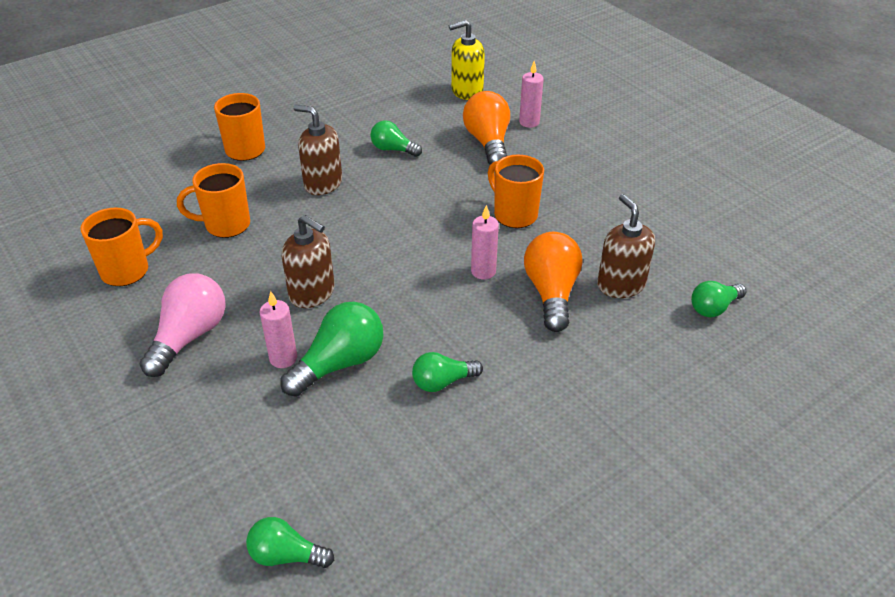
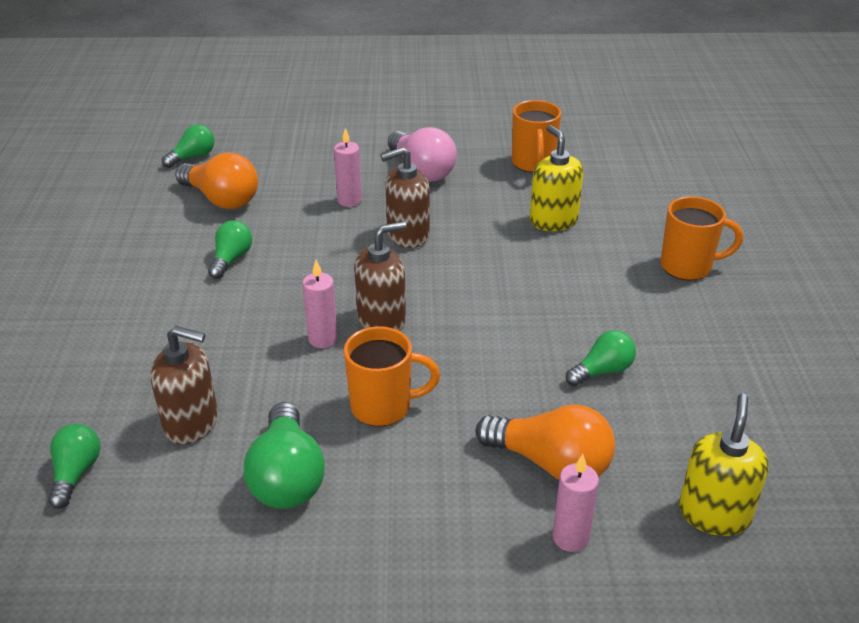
camera: 125 degrees right, 5 degrees down
(226, 225) = (553, 221): orange mug -> yellow soap dispenser
(323, 183) = (574, 295): brown soap dispenser -> brown soap dispenser (382, 320)
(340, 363) = (312, 222): green light bulb -> green light bulb (287, 477)
(551, 293) = (243, 368): orange light bulb -> orange light bulb (222, 199)

